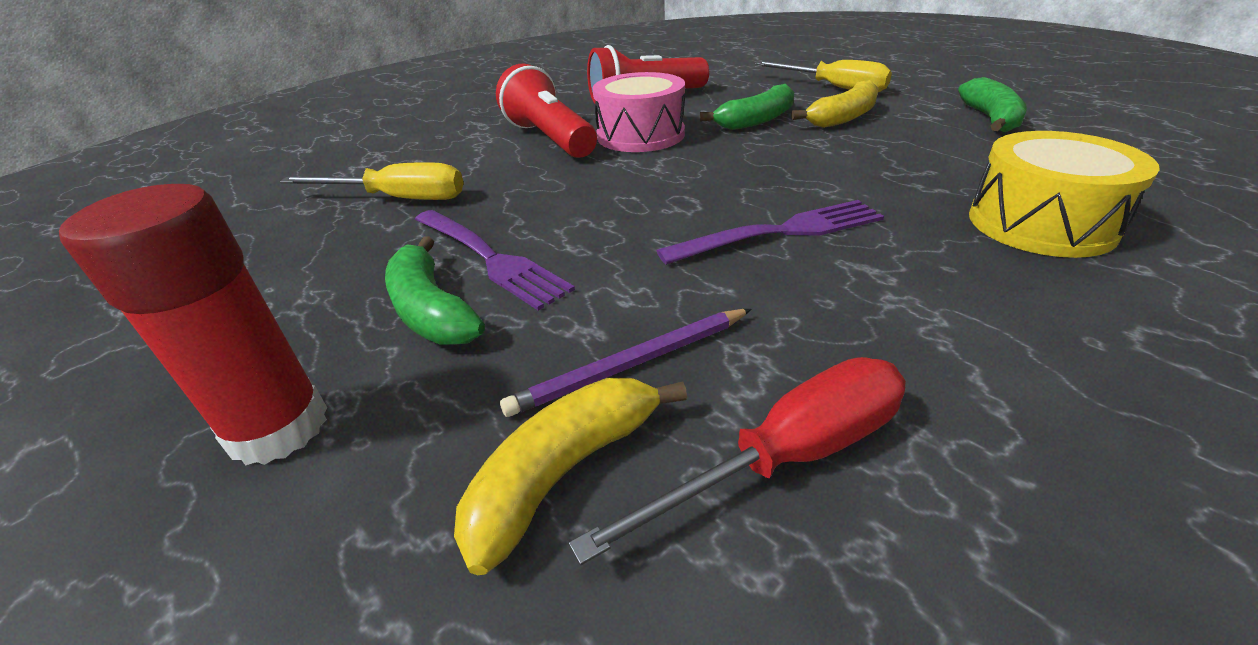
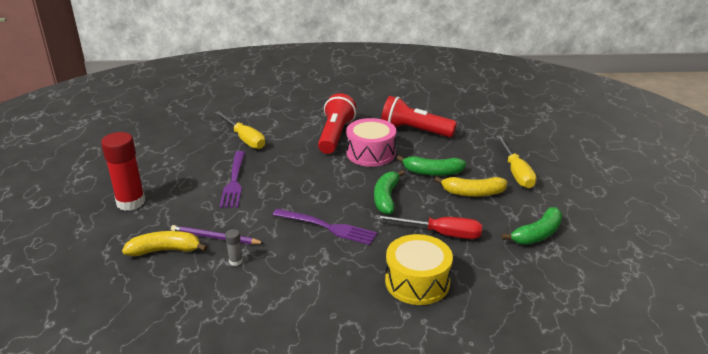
camera: 40 degrees right, 5 degrees down
(431, 310) = (196, 190): green banana -> green banana (386, 198)
(760, 377) = (235, 261): none -> grey glue stick
(786, 458) = (208, 279): red screwdriver -> red screwdriver (440, 233)

